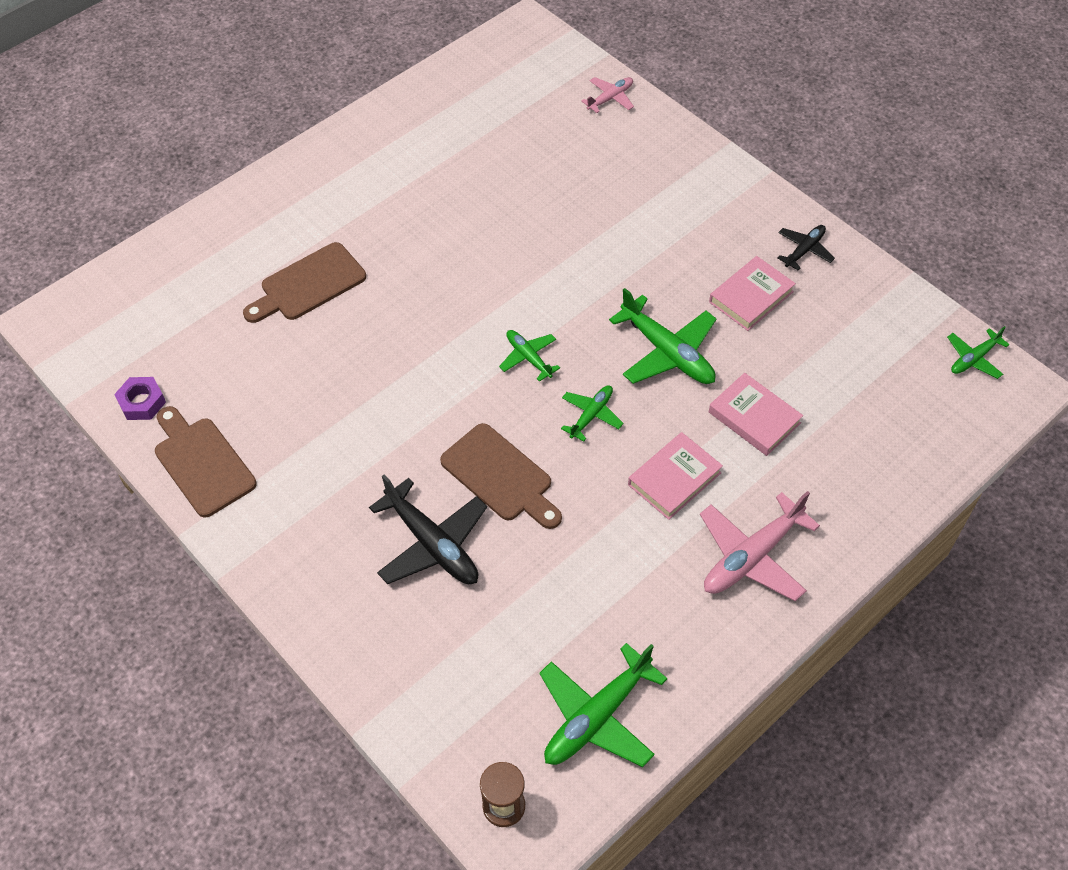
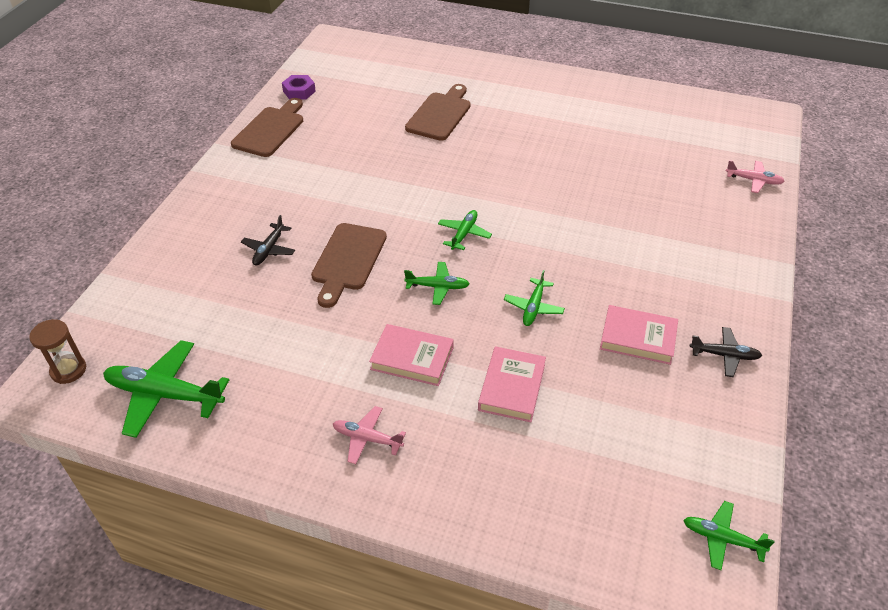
camera: 60 degrees right, 10 degrees down
(309, 284) = (440, 114): brown cutting board -> brown cutting board turned 90 degrees clockwise
(432, 544) = (269, 249): black plane -> black plane, size x0.56
(667, 352) = (533, 307): green plane -> green plane, size x0.56
(752, 556) = (367, 438): pink plane -> pink plane, size x0.56

